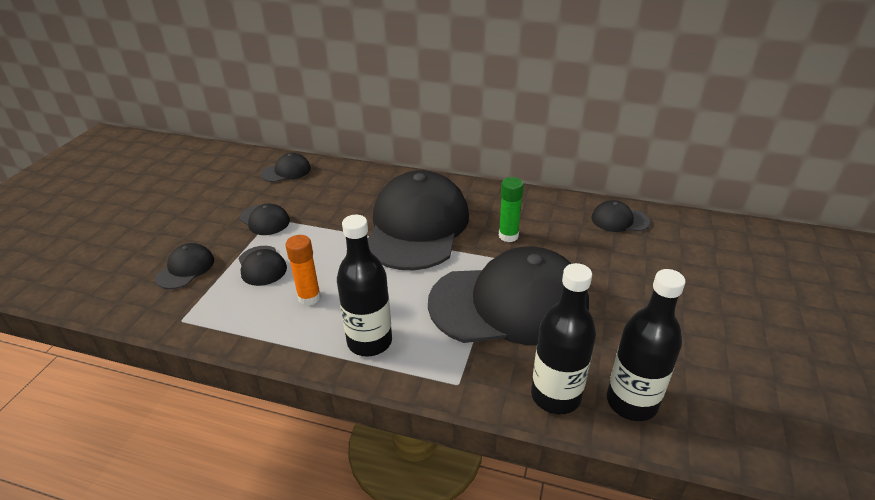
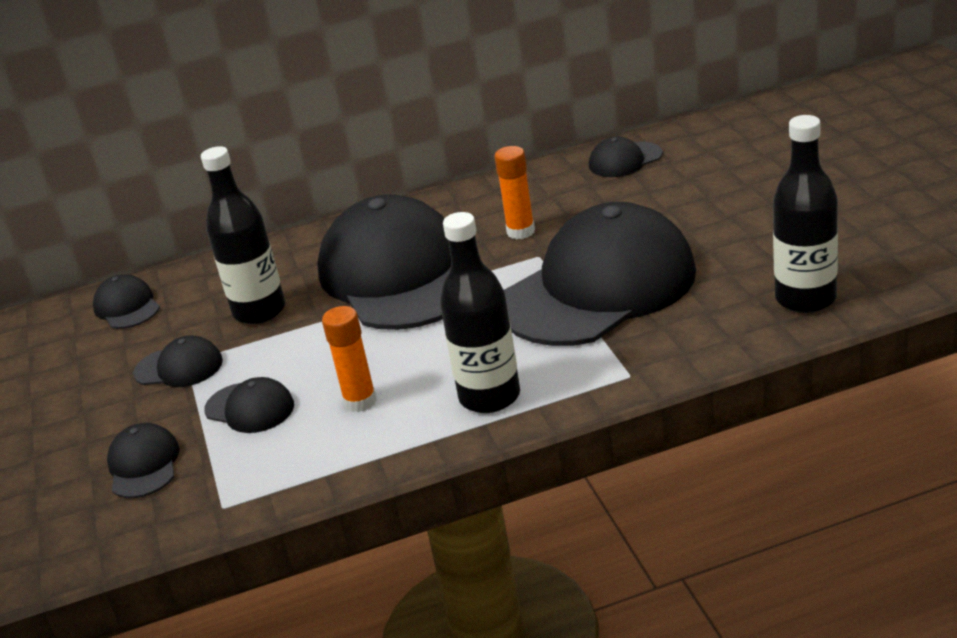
camera: 30 degrees left, 5 degrees down
(286, 171) = (127, 307): black cap -> black cap turned 60 degrees counterclockwise
(508, 236) = (520, 232): green glue stick -> orange glue stick
(555, 396) = (734, 332): black bottle -> black bottle (259, 311)

